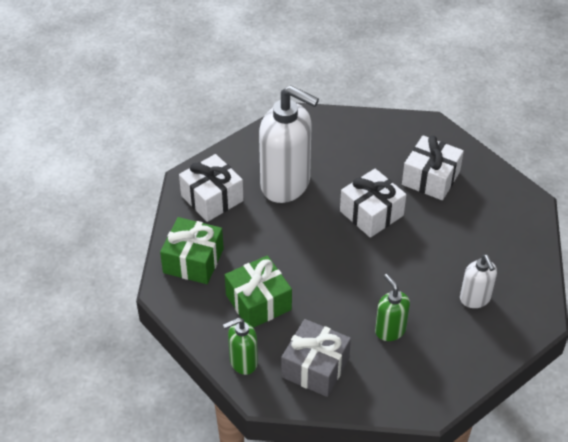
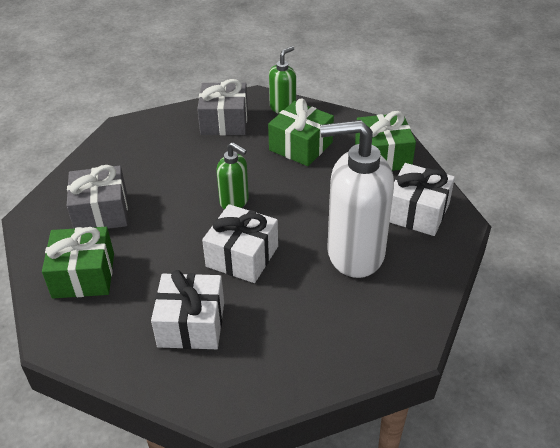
camera: 155 degrees right, 5 degrees down
(390, 330) = (174, 163): green soap dispenser -> green soap dispenser (234, 201)
(475, 299) = (101, 212): white soap dispenser -> grey gift
(501, 243) = (84, 275): none -> green gift

